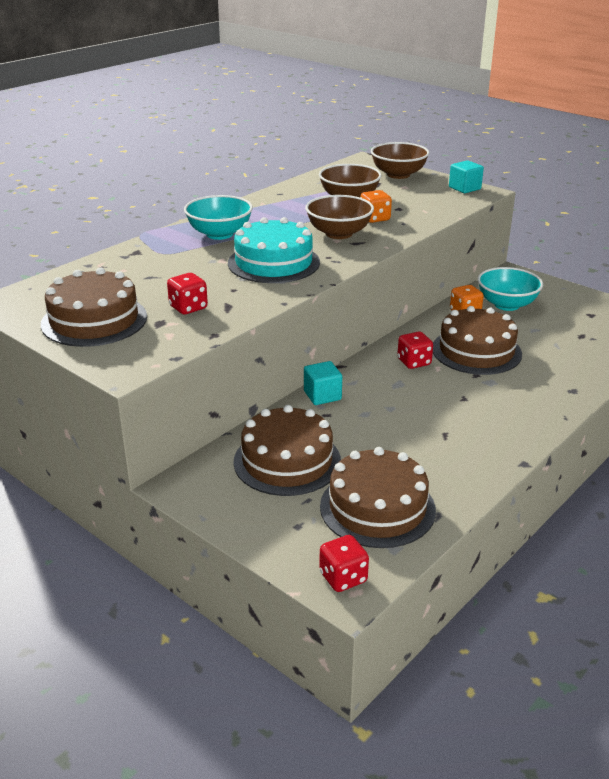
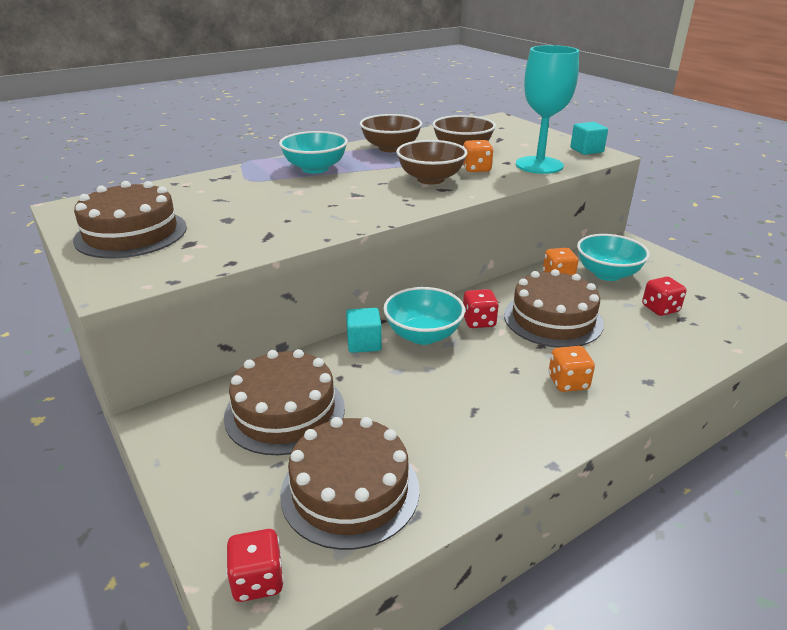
camera: 15 degrees right, 0 degrees up
(188, 308) = (229, 232): red dice -> red dice (660, 309)
(273, 263) = (346, 199): turquoise cake -> none
(371, 381) = (423, 335): none -> turquoise bowl
(398, 175) = (525, 133): brown bowl -> brown bowl (391, 148)
(430, 209) = (539, 165): none -> turquoise goblet
(510, 401) = (568, 382): none -> orange dice

